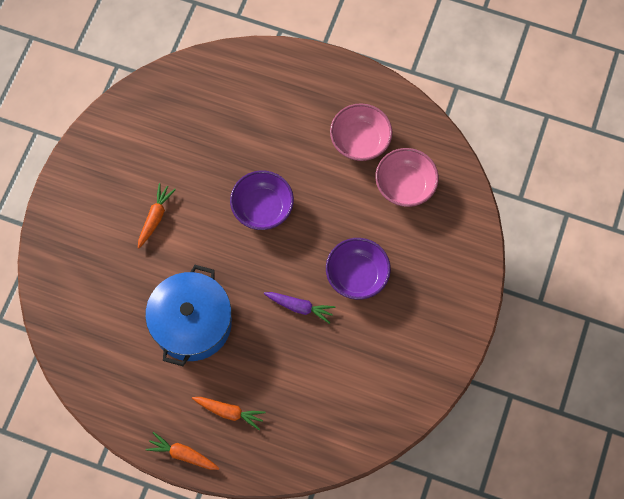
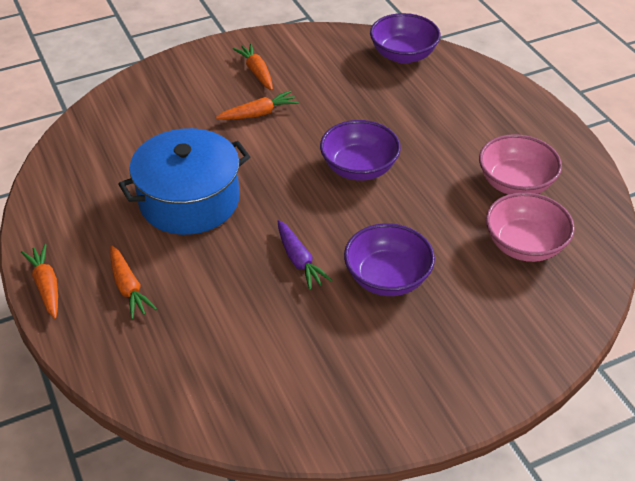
camera: 45 degrees right, 25 degrees down
(113, 182) = (256, 72): none -> orange carrot
(191, 82) = (403, 55): none -> purple bowl

